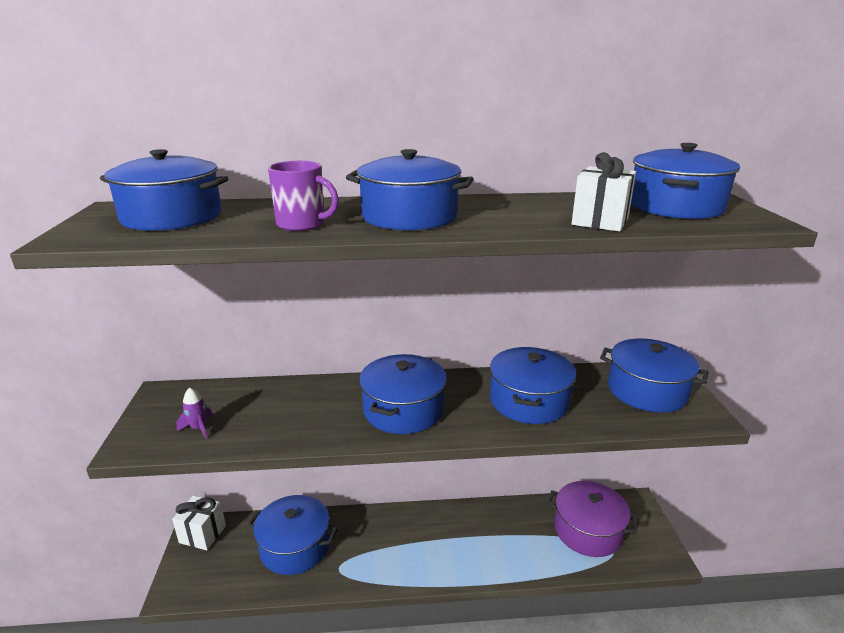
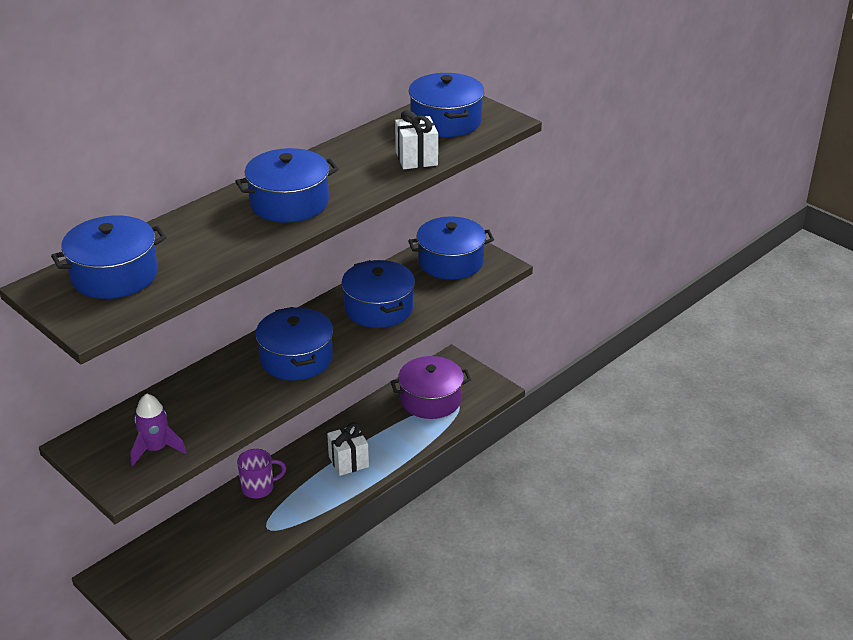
camera: 40 degrees left, 10 degrees up
(198, 428) = (156, 449): purple rocket -> purple rocket, size x1.59
(202, 534) = (117, 575): white gift -> white gift (348, 461)
(295, 546) = (213, 536): blue pot -> none
(302, 224) = (230, 242): purple mug -> purple mug (259, 488)

